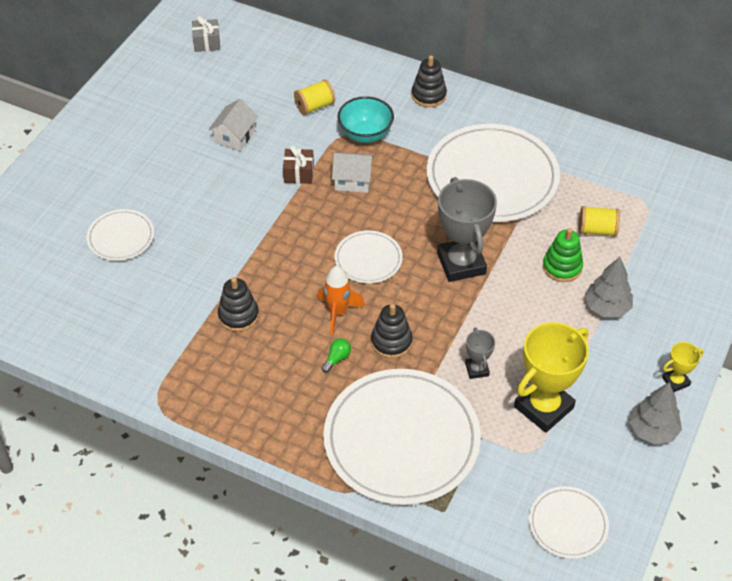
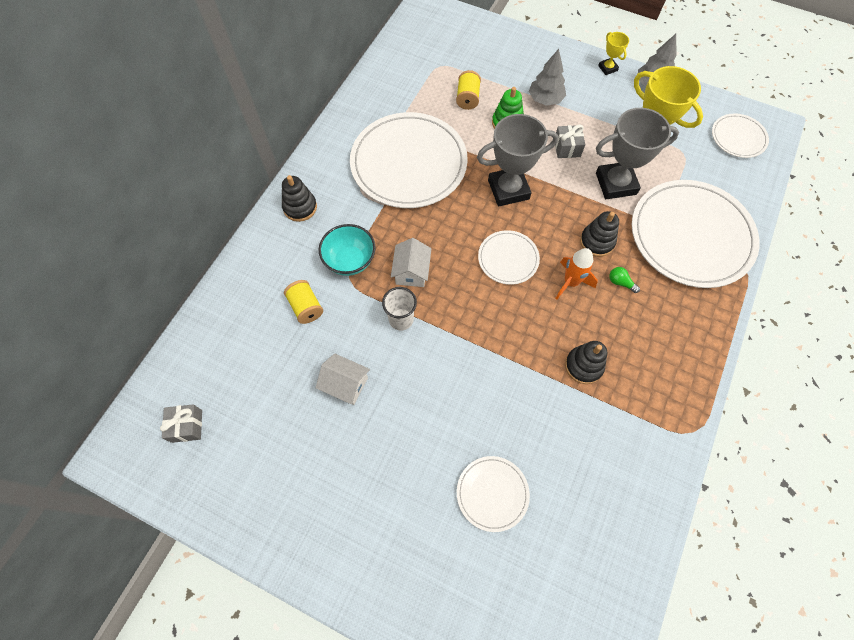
camera: 90 degrees left, 15 degrees up
(299, 173) = (401, 319): brown gift -> white cup
(477, 369) = (615, 183): grey trophy -> grey trophy, size x2.09
(529, 324) = (567, 148): none -> grey gift

